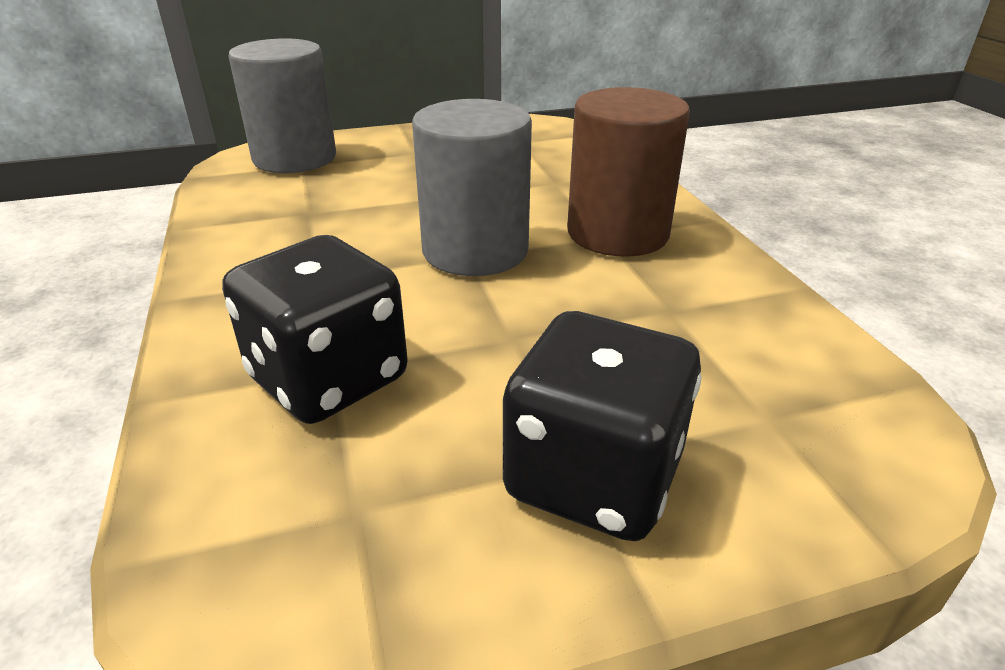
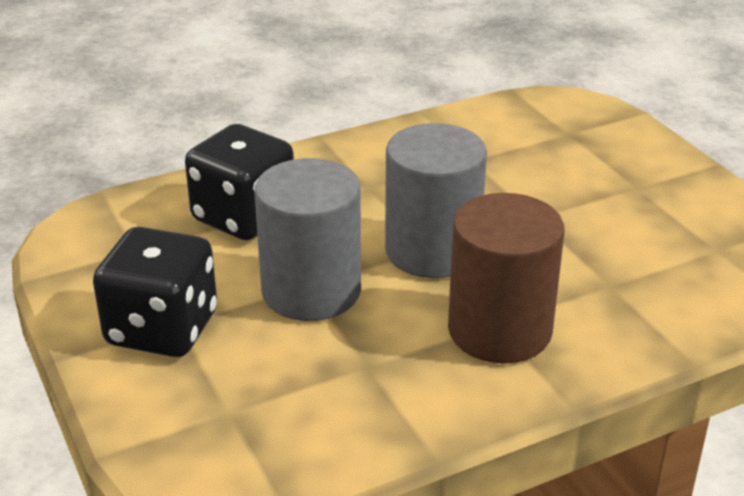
camera: 80 degrees right, 0 degrees up
(295, 158) = (577, 126): grey cylinder -> grey cylinder (311, 291)

